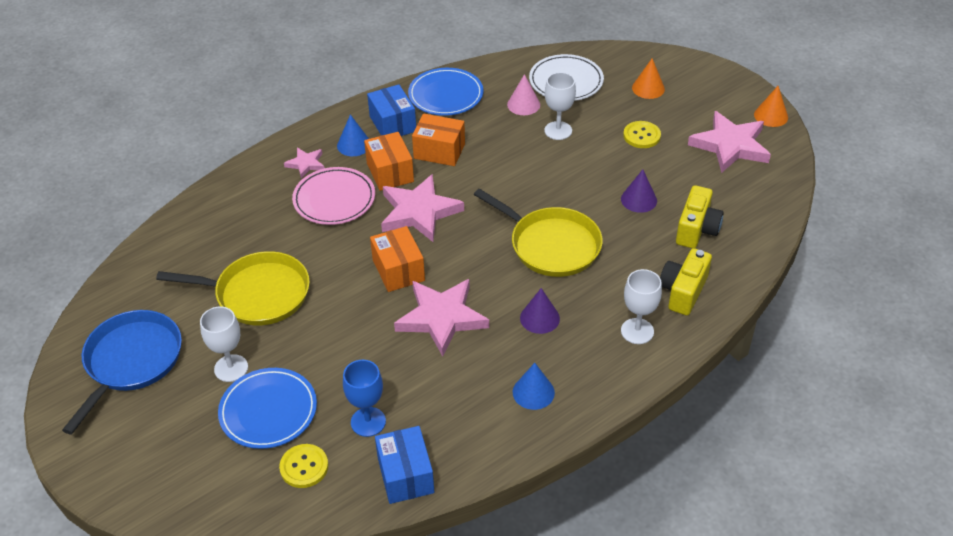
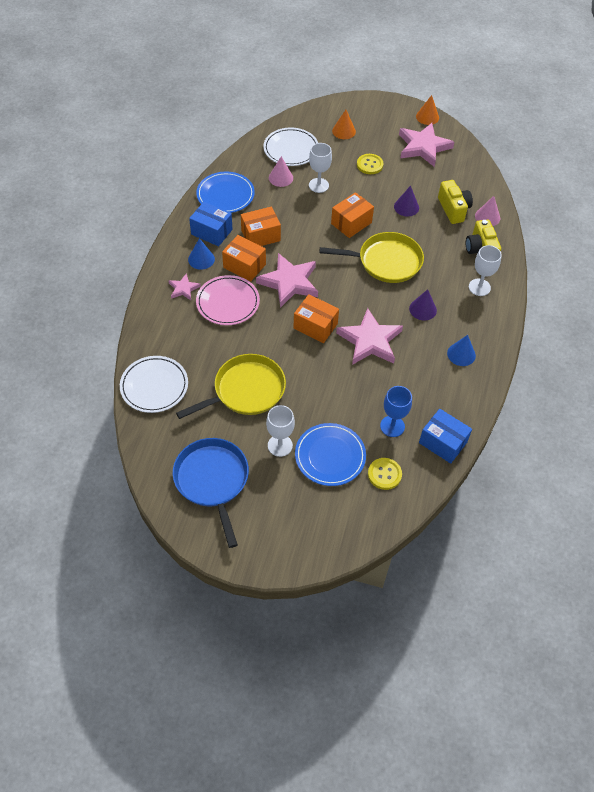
camera: 40 degrees left, 10 degrees up
(178, 240) = (154, 386): none -> white plate
(553, 186) = (351, 223): none -> orange box
(733, 258) = (487, 217): none -> pink cone

